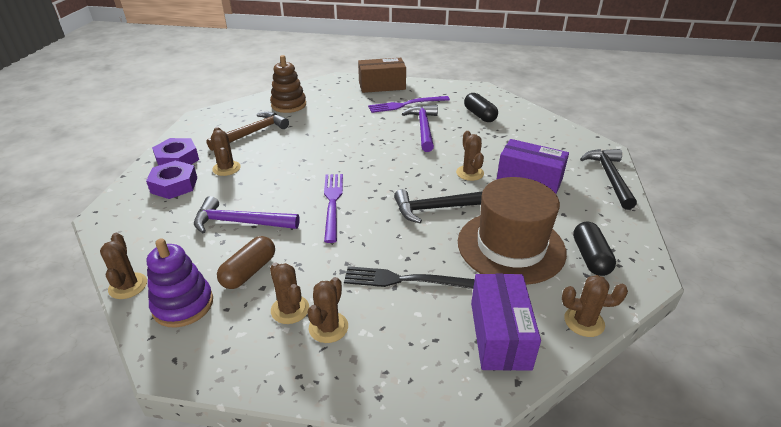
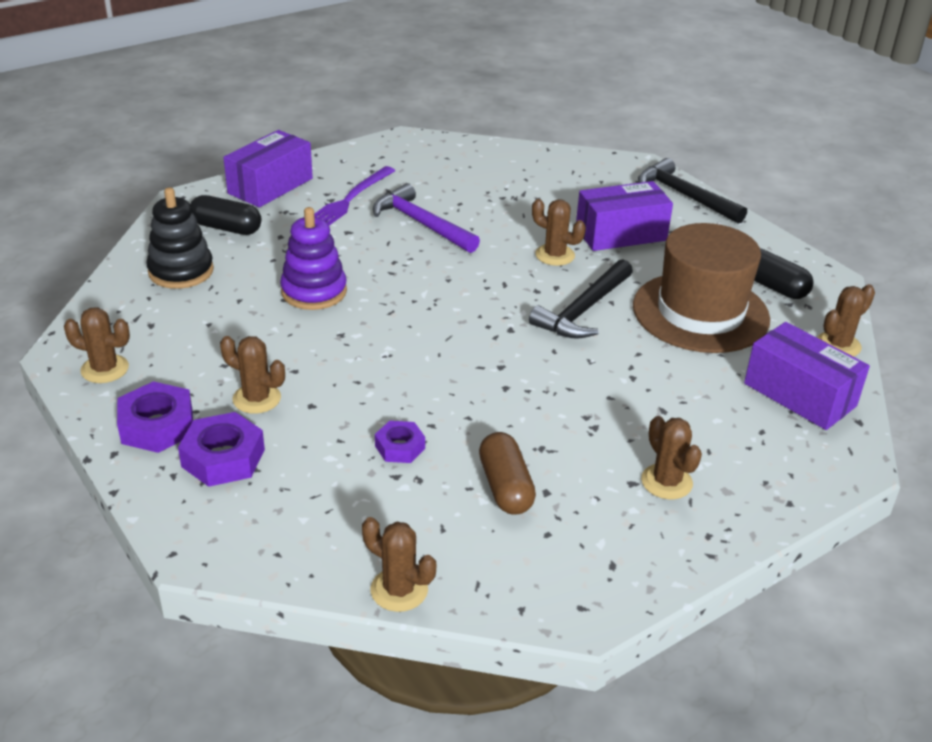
camera: 45 degrees left, 0 degrees up
(183, 305) = (497, 561): purple stacking toy -> purple stacking toy (314, 291)
(240, 222) = (400, 447): purple hammer -> purple nut
(252, 133) = (202, 335): brown hammer -> none
(288, 105) = (181, 271): brown stacking toy -> black stacking toy
(290, 309) = (608, 491): brown cactus -> brown cactus (105, 369)
(332, 203) = (467, 366): purple fork -> none
(382, 86) = (270, 186): brown box -> purple box
(405, 280) = (662, 398): black fork -> none
(479, 115) = (459, 177): black capsule -> black capsule (226, 228)

